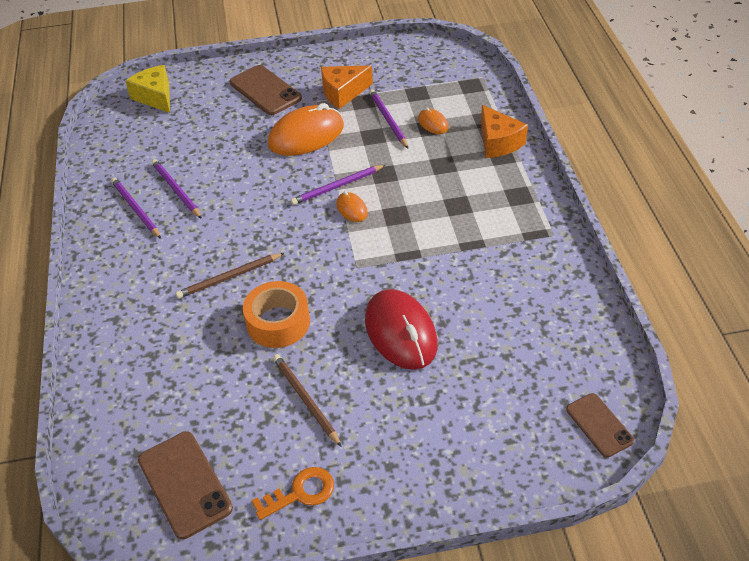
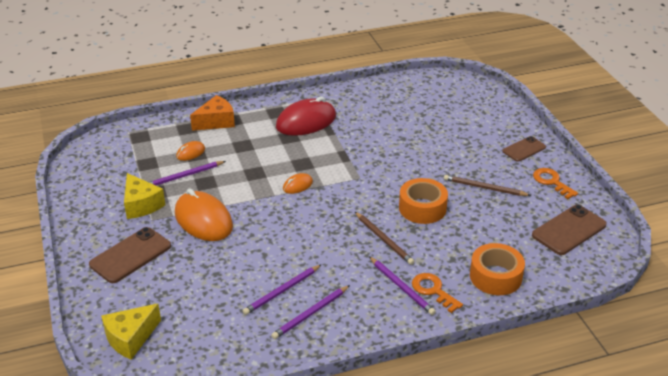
camera: 100 degrees left, 10 degrees down
(127, 376) = (495, 276): none -> orange tape
(128, 311) = (433, 290): none -> orange key
(305, 400) = (484, 188): brown pencil -> brown pencil turned 60 degrees clockwise
(337, 187) = (271, 195): purple pencil -> purple pencil (401, 287)
(343, 93) = (141, 205): orange cheese -> yellow cheese
(400, 332) = (416, 154): red mouse -> red mouse (306, 122)
(599, 425) = (462, 85): brown phone -> brown phone (524, 149)

